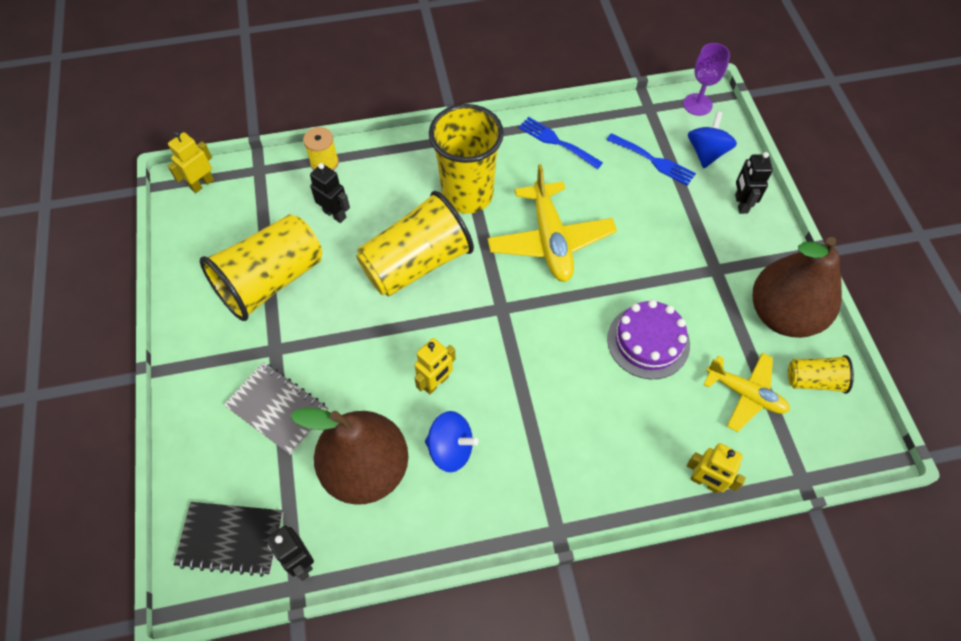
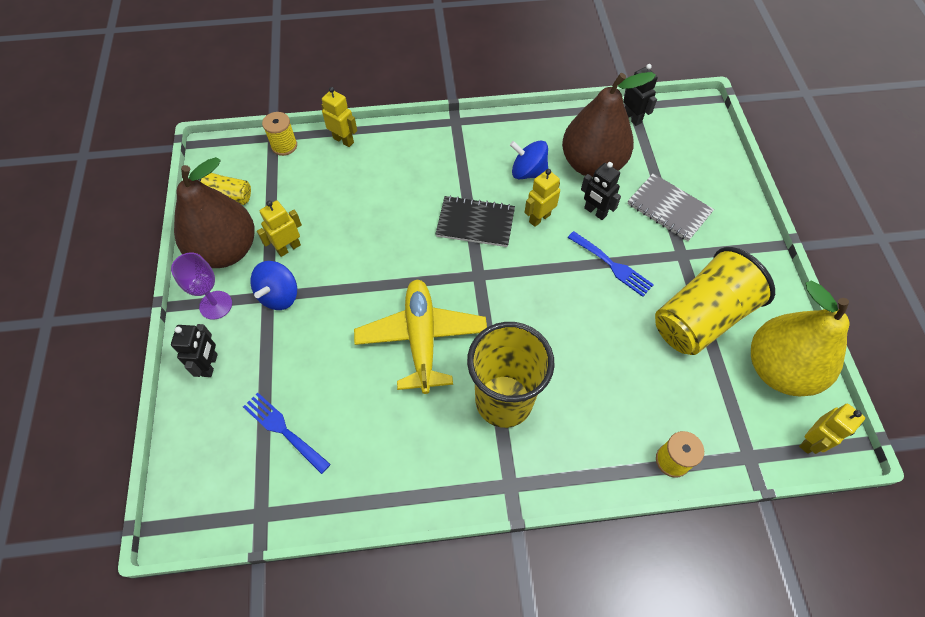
camera: 175 degrees left, 0 degrees up
(208, 239) = (779, 369): none -> yellow pear
(231, 539) = (683, 132): black notebook -> black notebook (475, 223)
(335, 214) = (649, 388): black robot -> black robot (595, 212)
(416, 263) = (558, 324): yellow cup -> none
(556, 142) = (391, 468): blue fork -> blue fork (612, 265)
(648, 341) = (353, 237): purple cake -> none
(697, 104) = (196, 515): purple goblet -> purple goblet (216, 305)
(706, 153) = (218, 436): blue spinning top -> blue spinning top (279, 295)
(716, 322) = (288, 248): none -> yellow robot
(745, 394) = (288, 192): yellow plane -> none
(781, 465) = (284, 146): none -> yellow spool

